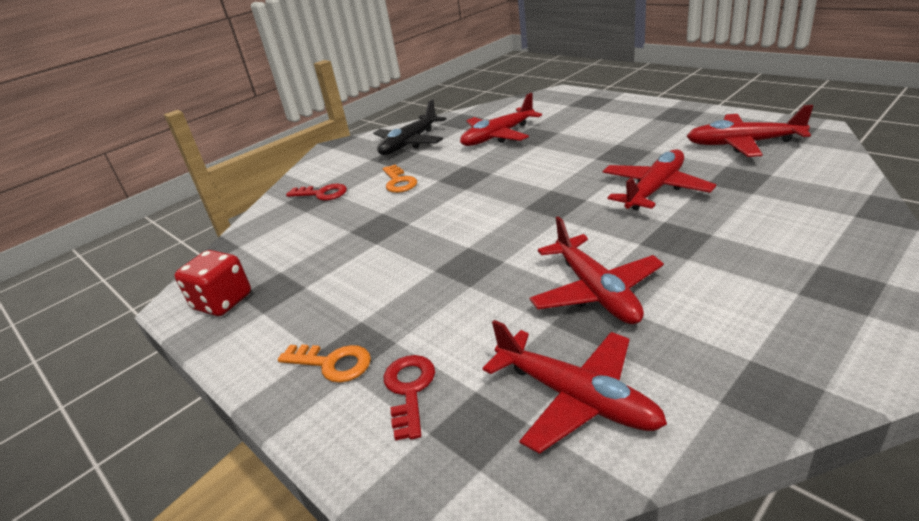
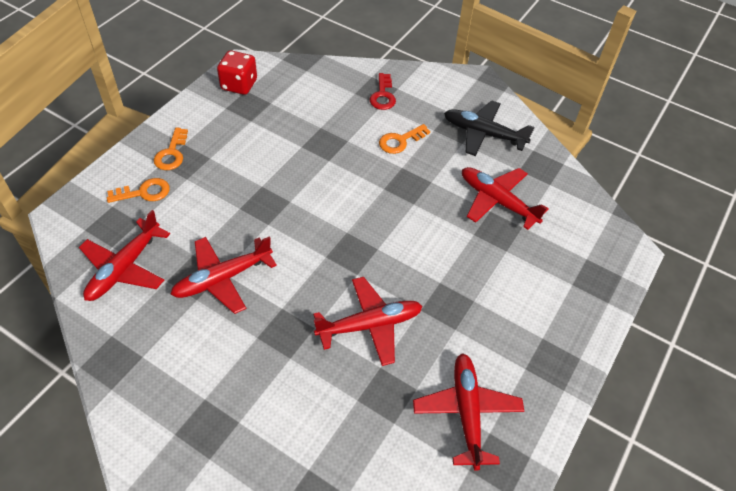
camera: 70 degrees right, 20 degrees up
(409, 390) = (144, 192): red key -> orange key
(655, 189) = (369, 325): red plane -> red plane turned 45 degrees counterclockwise

